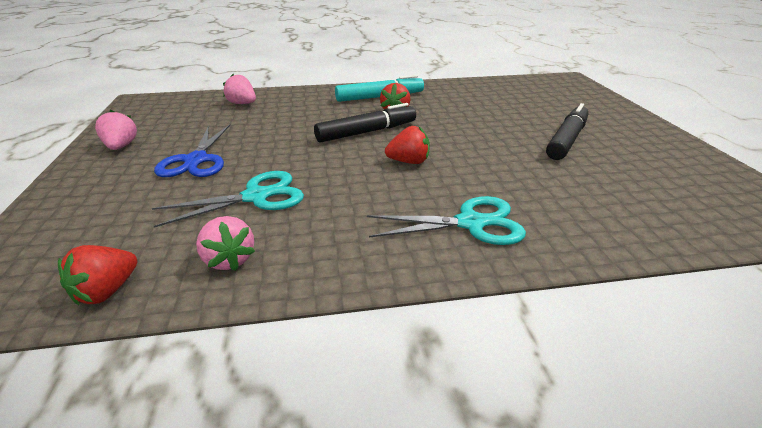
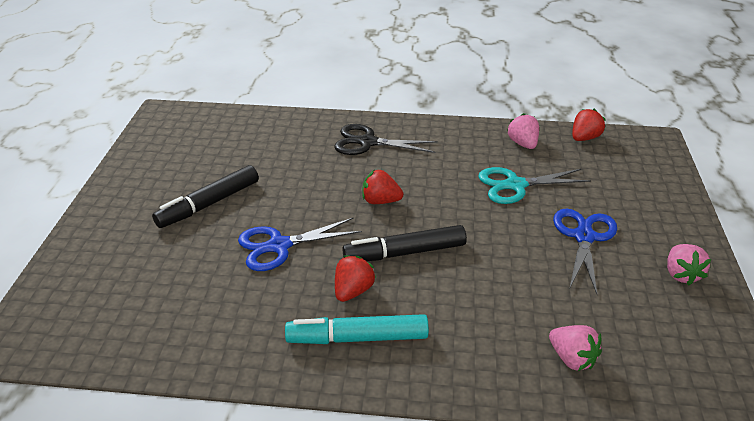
camera: 165 degrees left, 5 degrees up
(471, 124) = (279, 246): none -> blue scissors
(471, 223) = (367, 142): turquoise scissors -> black scissors

